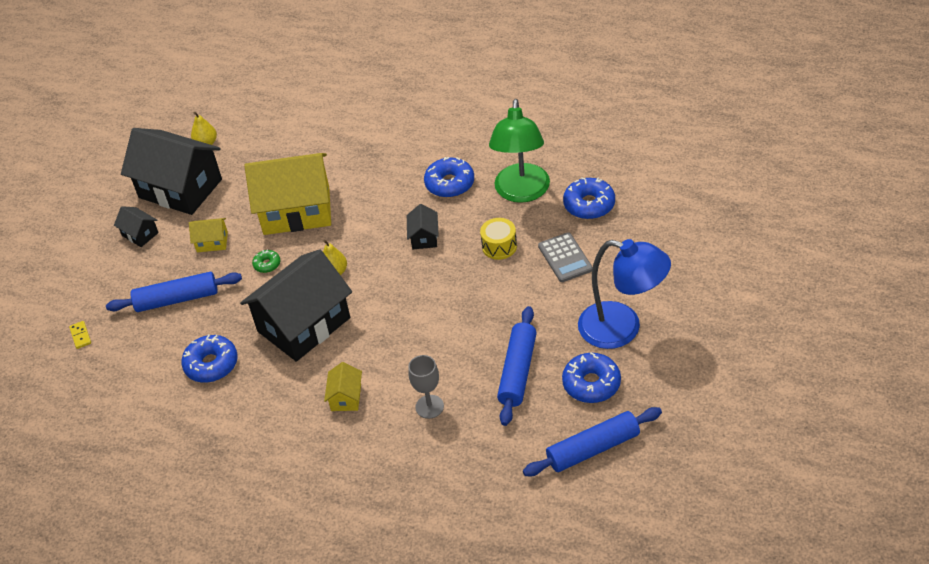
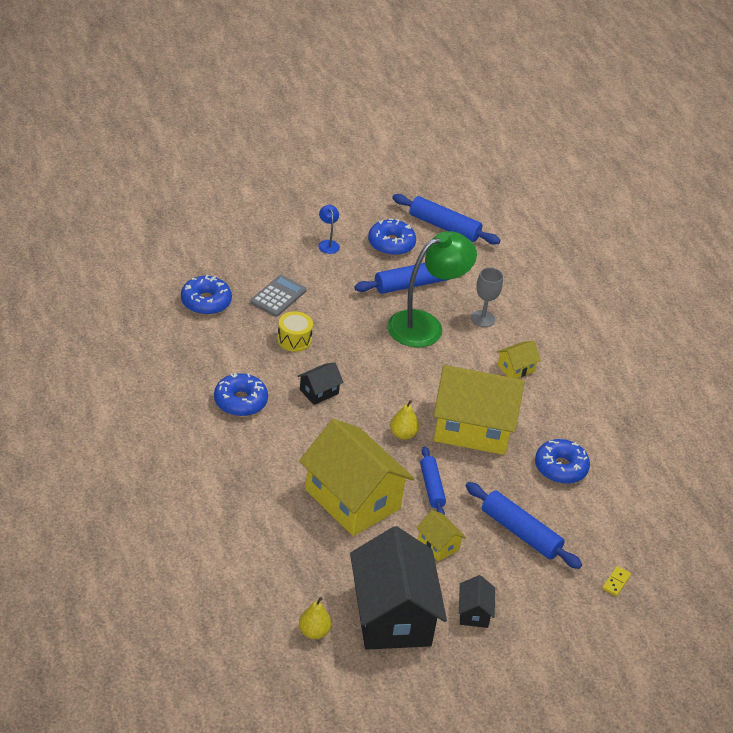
camera: 135 degrees left, 5 degrees down
(267, 264) = (431, 487): green donut -> blue rolling pin
(304, 324) = (473, 427): black house -> yellow house
(521, 192) = (219, 349): green lamp -> green lamp (425, 325)
(622, 329) = (328, 244): blue lamp -> blue lamp, size x0.41

